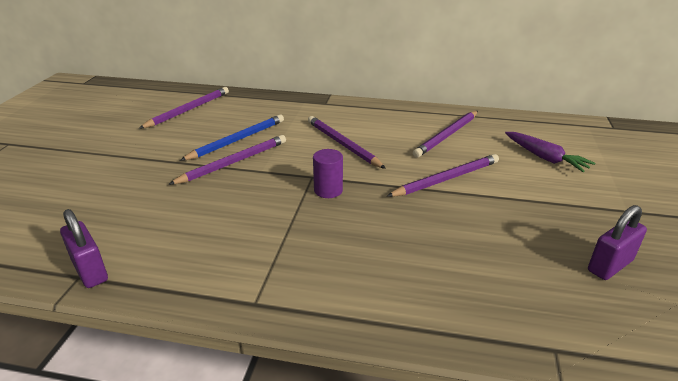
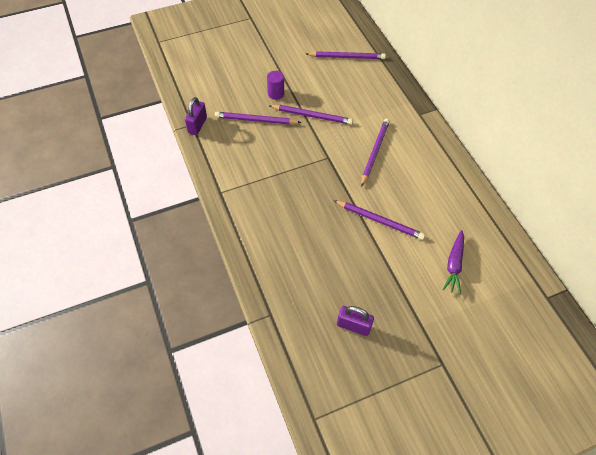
camera: 55 degrees right, 25 degrees up
(237, 140) = (335, 102): blue pencil -> none
(328, 190) = (321, 172): purple cylinder -> purple cylinder (276, 93)
(447, 136) = (435, 200): purple pencil -> purple pencil (256, 120)

